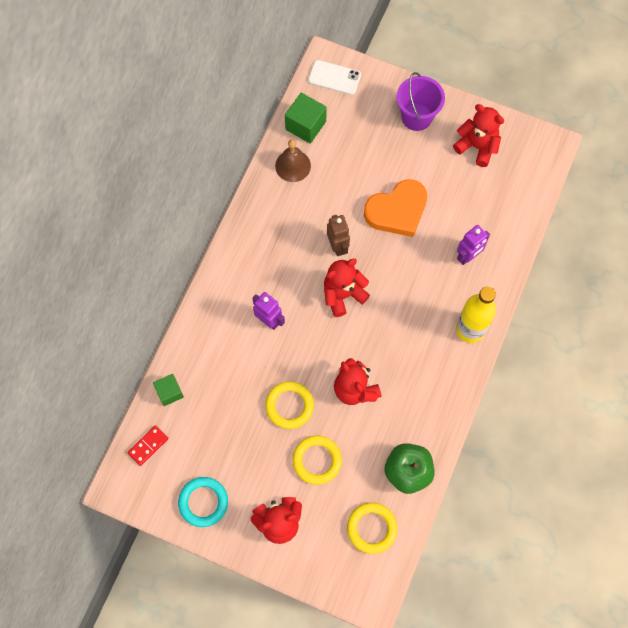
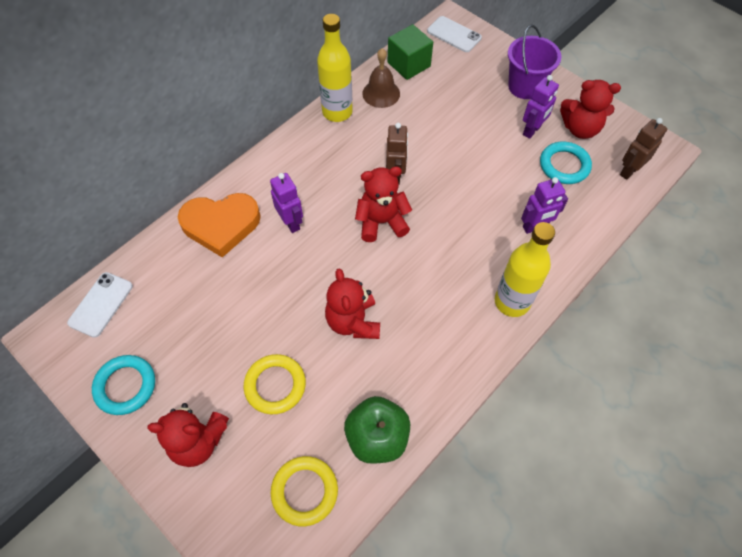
camera: 20 degrees right, 10 degrees down
(148, 446) = (101, 304): red domino -> white phone
(169, 392) = (153, 258): green cube -> none
(262, 198) = (337, 112): none -> yellow bottle
(289, 406) = (272, 315): yellow ring -> none
(397, 211) = (472, 162): orange heart -> orange heart (221, 225)
(437, 162) = (532, 130): none -> purple robot
(474, 189) = (564, 165): none -> turquoise ring
(477, 146) = (580, 129): red teddy bear -> red teddy bear turned 135 degrees clockwise
(528, 176) = (629, 171): none -> brown robot

